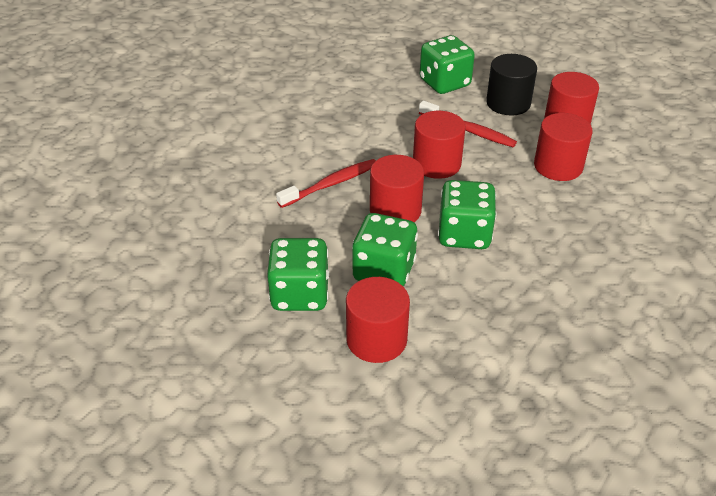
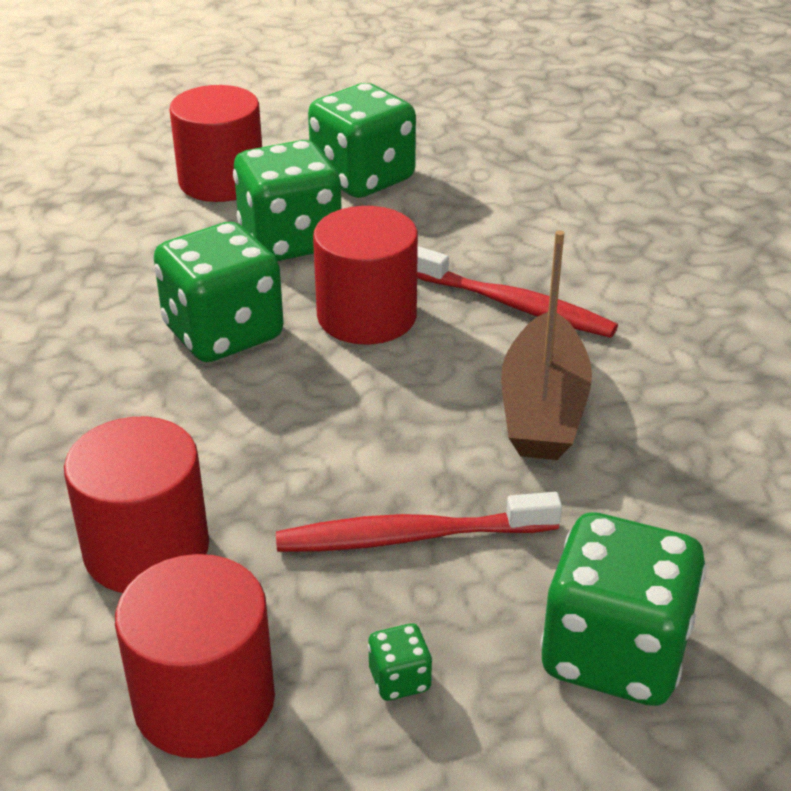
camera: 140 degrees right, 5 degrees down
(331, 184) = (513, 305): red toothbrush -> red toothbrush turned 75 degrees counterclockwise
(377, 143) = (543, 408): none -> brown boat
(436, 164) = (391, 425): red cylinder -> none
(508, 103) = (399, 679): black cylinder -> green dice

